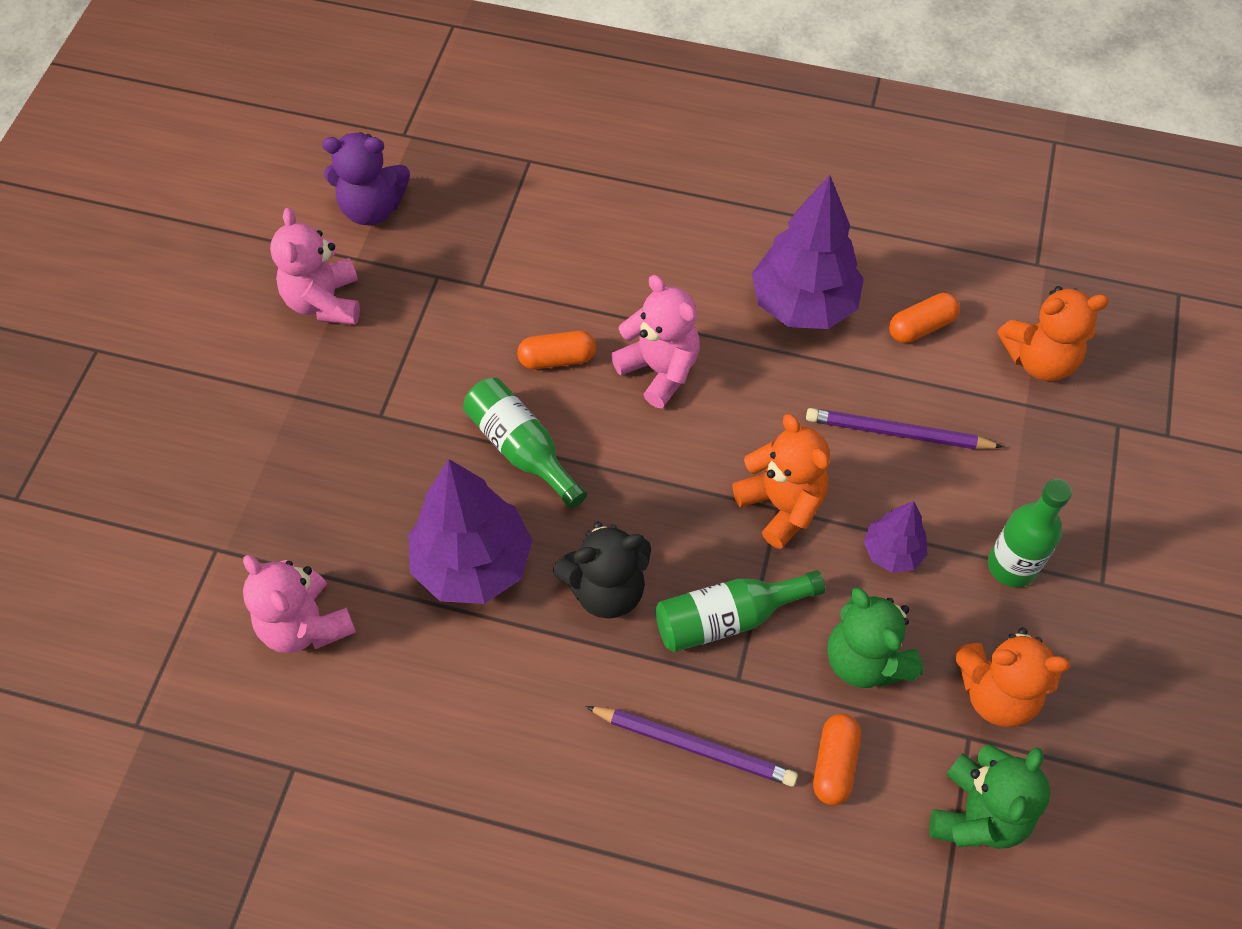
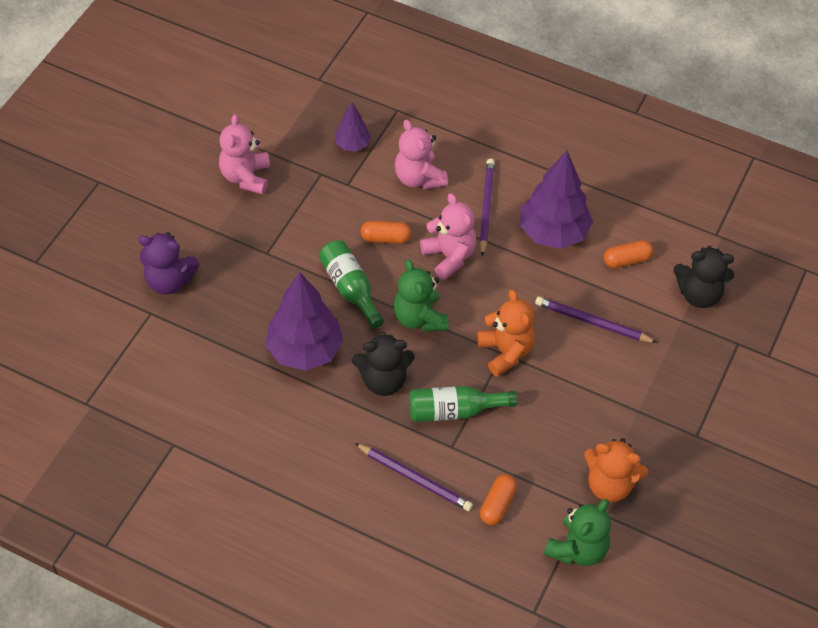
camera: 10 degrees right, 5 degrees down
(305, 625) = (196, 366): pink teddy bear -> pink teddy bear (419, 178)
(372, 208) = (288, 123): purple teddy bear -> purple teddy bear (169, 281)
(695, 284) = (486, 207): none -> purple pencil
(865, 660) = (533, 450): green teddy bear -> green teddy bear (419, 318)
(892, 552) = (568, 392): purple tree -> purple tree (352, 145)
(1011, 566) = (642, 414): green bottle -> none
(1039, 360) = (699, 294): orange teddy bear -> black teddy bear

